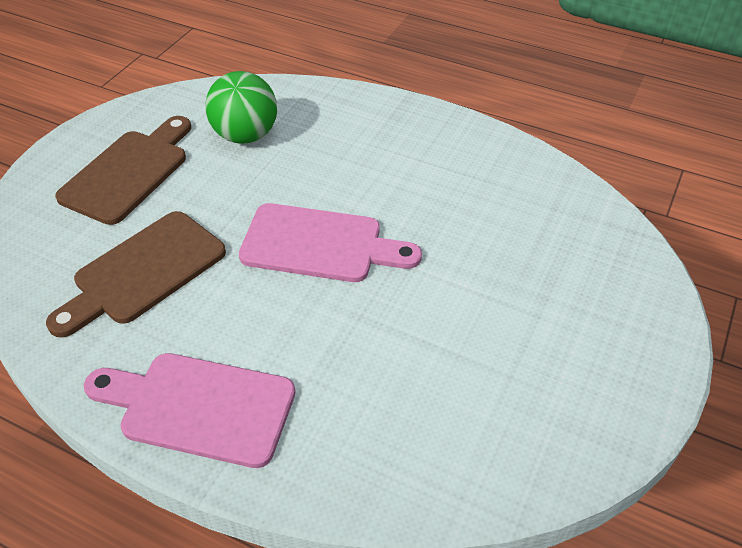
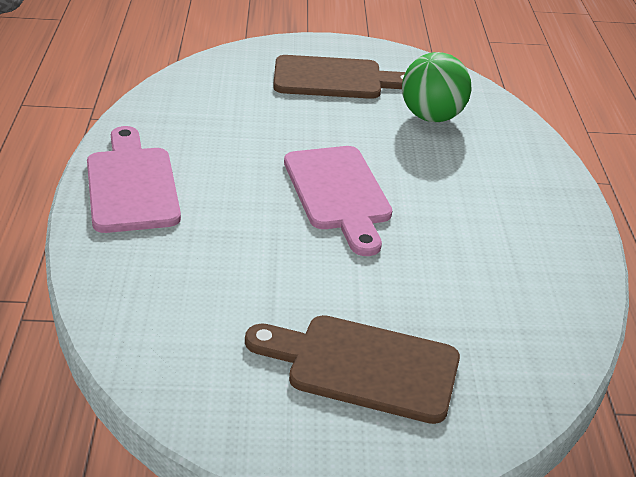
camera: 60 degrees right, 10 degrees down
(144, 271) = (240, 119): brown cutting board -> brown cutting board (363, 366)

